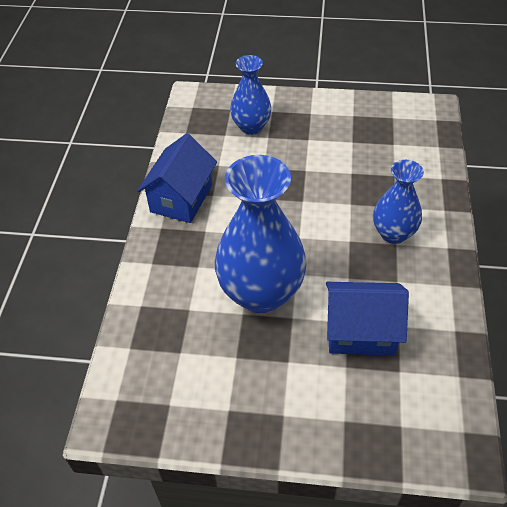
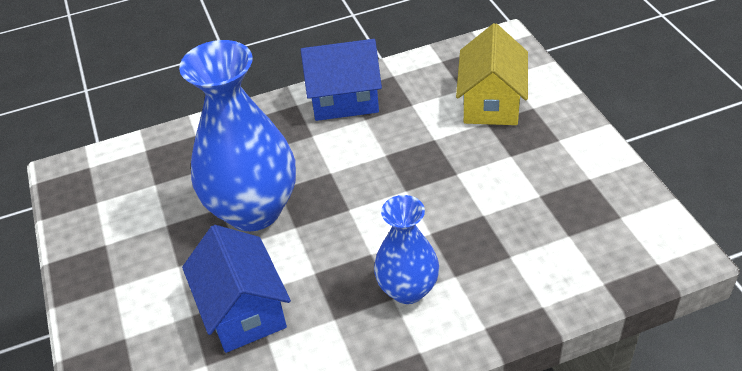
camera: 65 degrees right, 5 degrees down
(251, 127) = (491, 103): blue vase -> yellow house

